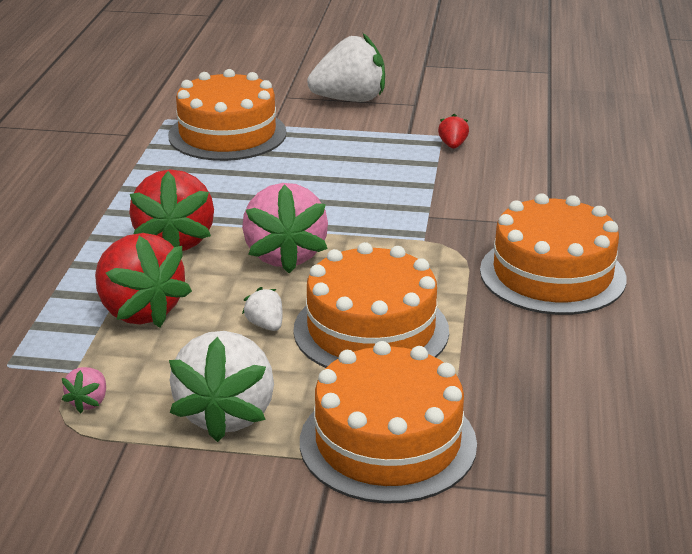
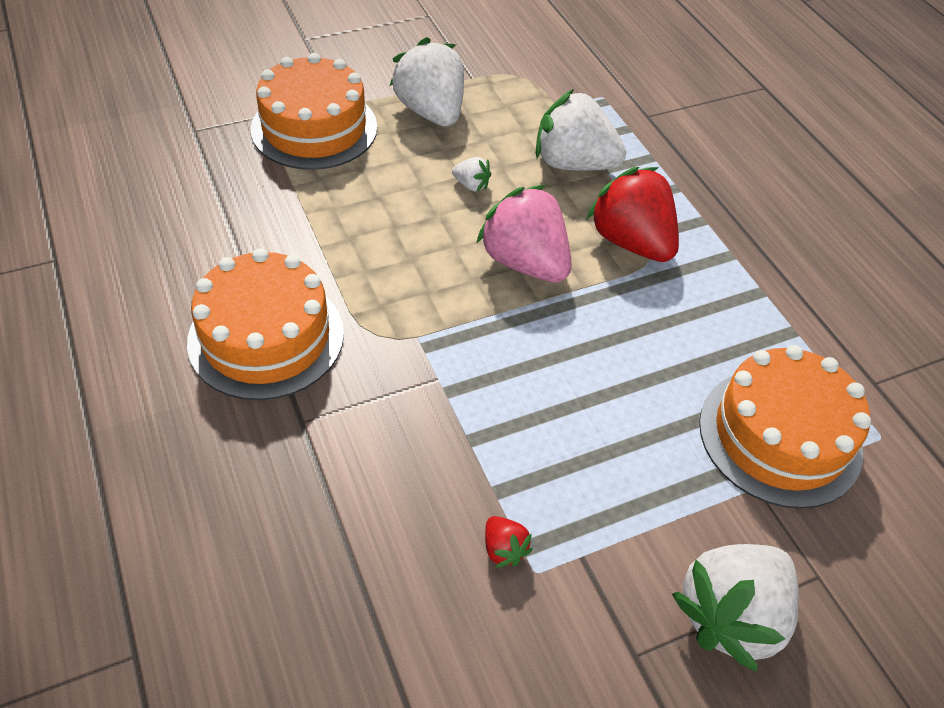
camera: 145 degrees right, 20 degrees up
(89, 402) = (522, 91): pink strawberry -> none
(139, 311) = (573, 163): red strawberry -> white strawberry
(371, 330) = (389, 210): orange cake -> none

